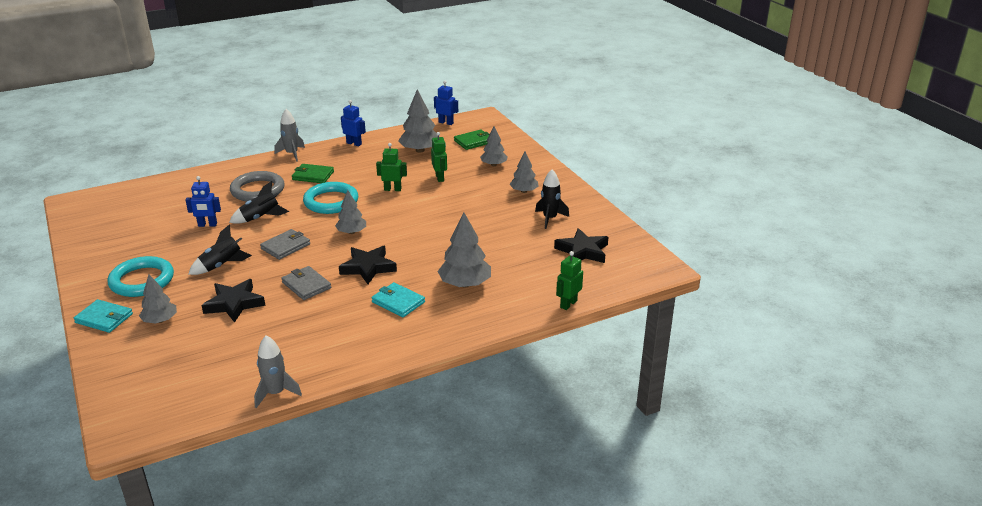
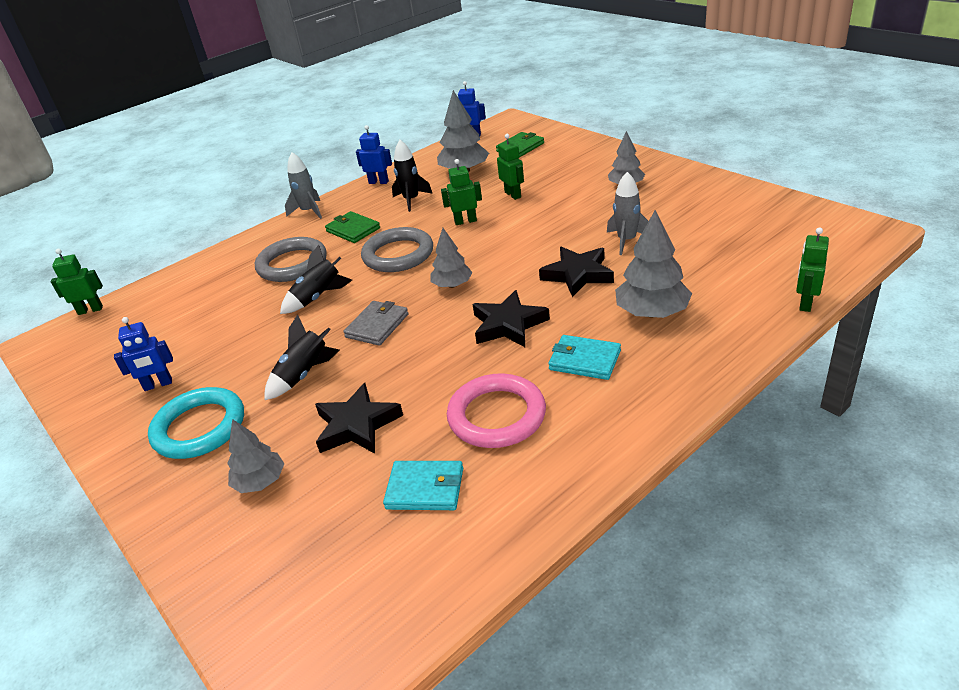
camera: 10 degrees left, 5 degrees up
(104, 318) = (171, 503): turquoise wallet -> turquoise wallet (425, 488)
(112, 188) = (90, 310): none -> green robot
(207, 225) = (251, 325): blue robot -> blue robot (158, 385)
(276, 393) = (512, 551): grey rocket -> grey rocket (626, 241)
(306, 285) = (442, 371): grey wallet -> none
(313, 176) = (353, 230): green wallet -> green wallet turned 45 degrees clockwise
(320, 320) = (497, 415): none -> pink ring
(331, 201) = (398, 254): turquoise ring -> grey ring
(493, 165) = (565, 165): grey tree -> none
(550, 218) = (685, 208): black rocket -> black rocket (411, 200)
(582, 251) = (759, 234): black star -> black star (578, 274)

